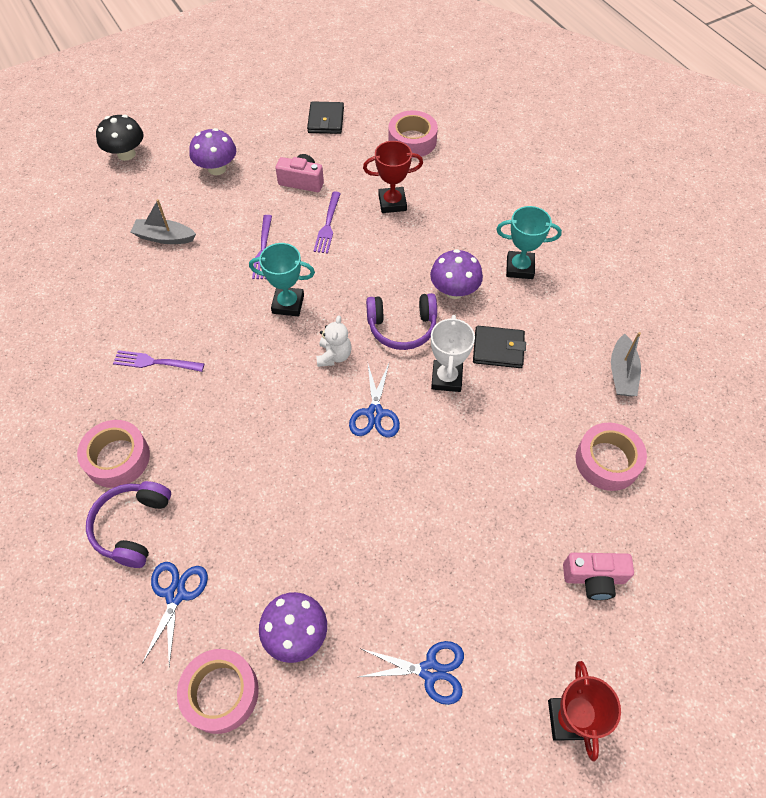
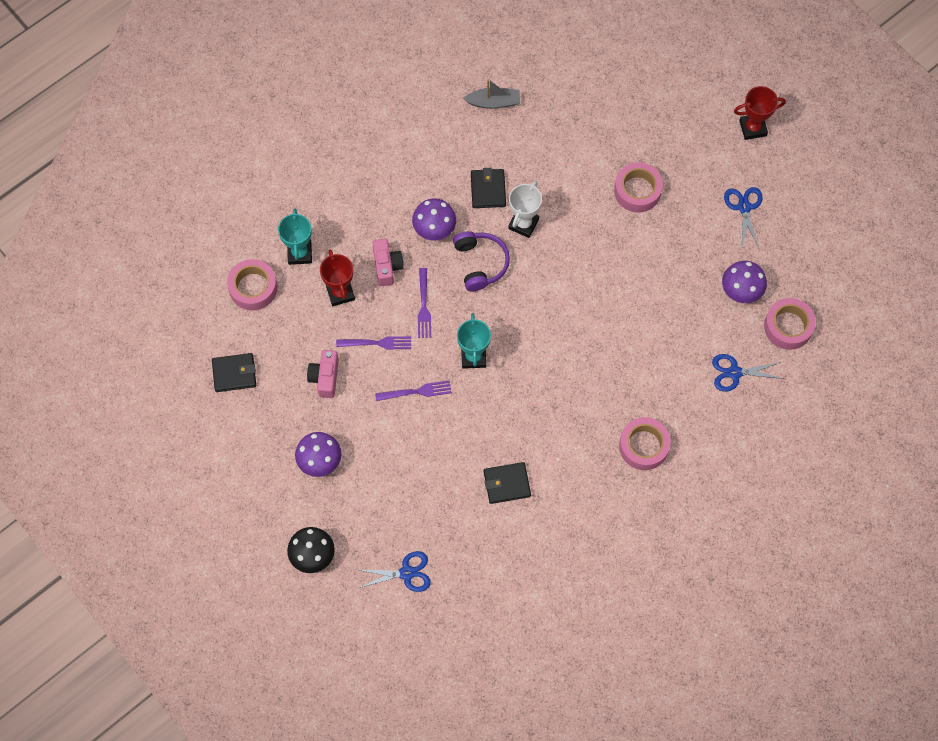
camera: 100 degrees left, 10 degrees up
(130, 312) = (507, 484): none -> black wallet
(133, 527) = (694, 417): purple headphones -> none
(155, 362) = (553, 446): purple fork -> purple fork (424, 306)
(164, 237) = (417, 482): grey boat -> none
(334, 356) = (519, 310): white teddy bear -> none
(375, 413) = (565, 270): blue scissors -> blue scissors (406, 573)
(446, 378) = (523, 224): white trophy -> white trophy turned 60 degrees counterclockwise
(519, 268) = (400, 180): turquoise trophy -> turquoise trophy (299, 253)
(594, 578) = (661, 117): pink camera -> pink camera (387, 266)
(607, 461) = (572, 111): pink tape -> pink tape (637, 191)

